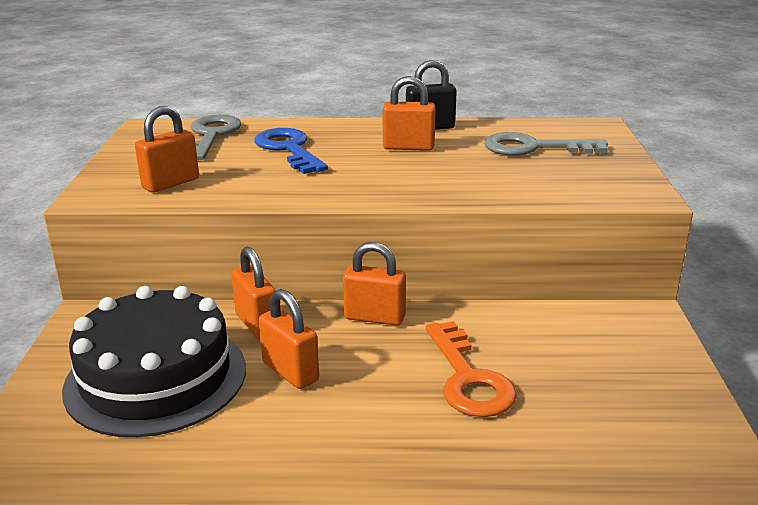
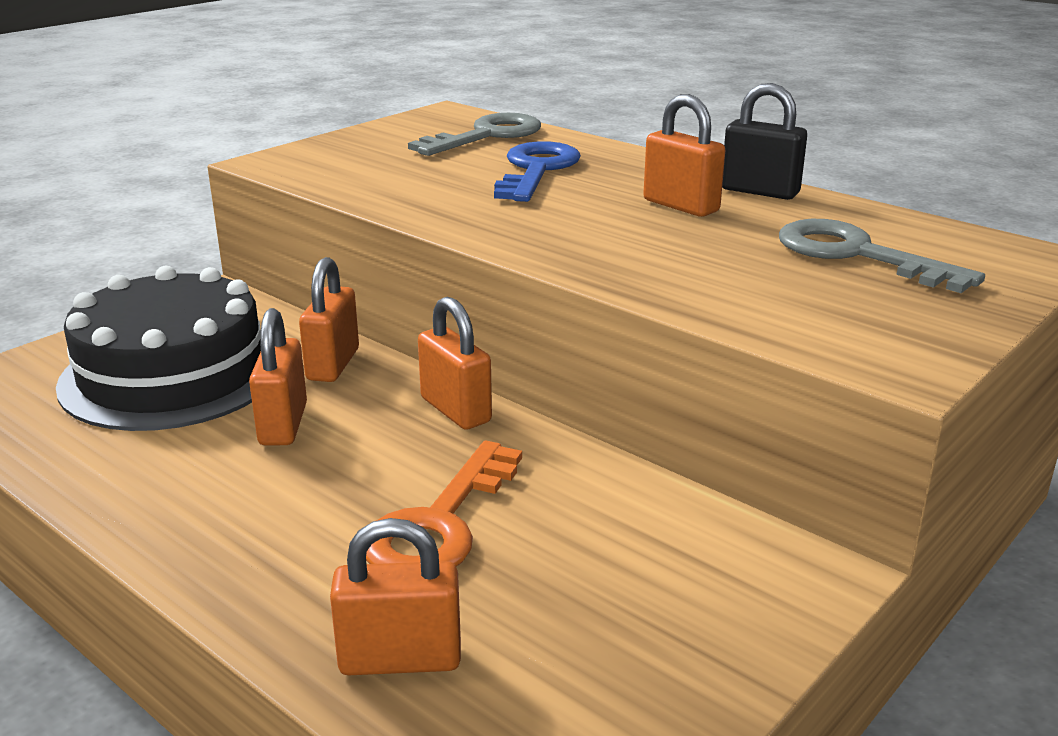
camera: 40 degrees right, 0 degrees up
(171, 183) = (353, 170): orange padlock -> orange padlock (400, 659)

